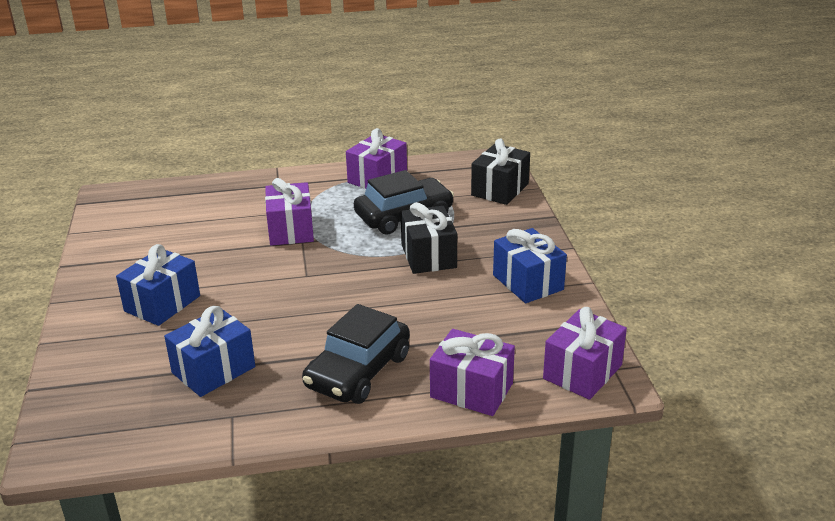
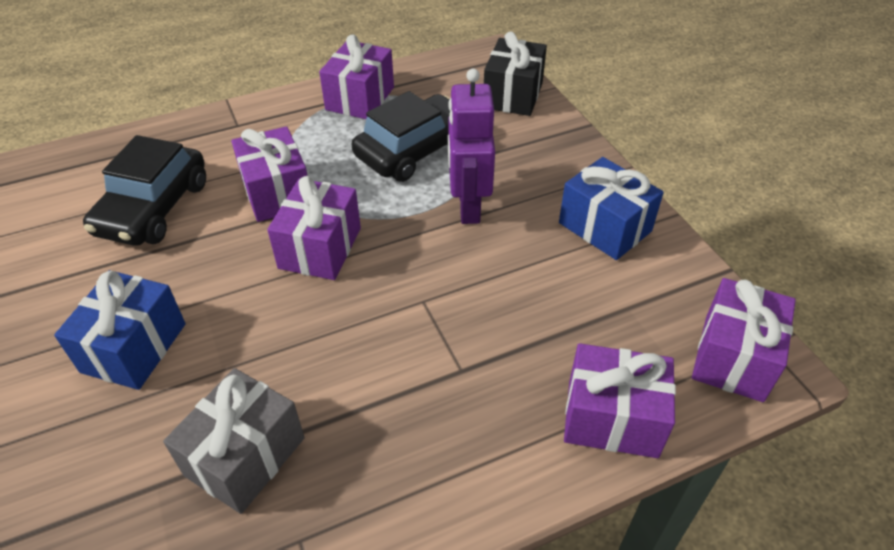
camera: 15 degrees left, 15 degrees up
(213, 370) = (245, 456): blue gift -> grey gift
(308, 266) = (320, 248): none -> purple gift
(358, 371) = (451, 416): black car -> black car (153, 208)
(428, 256) = (468, 206): black gift -> purple robot

